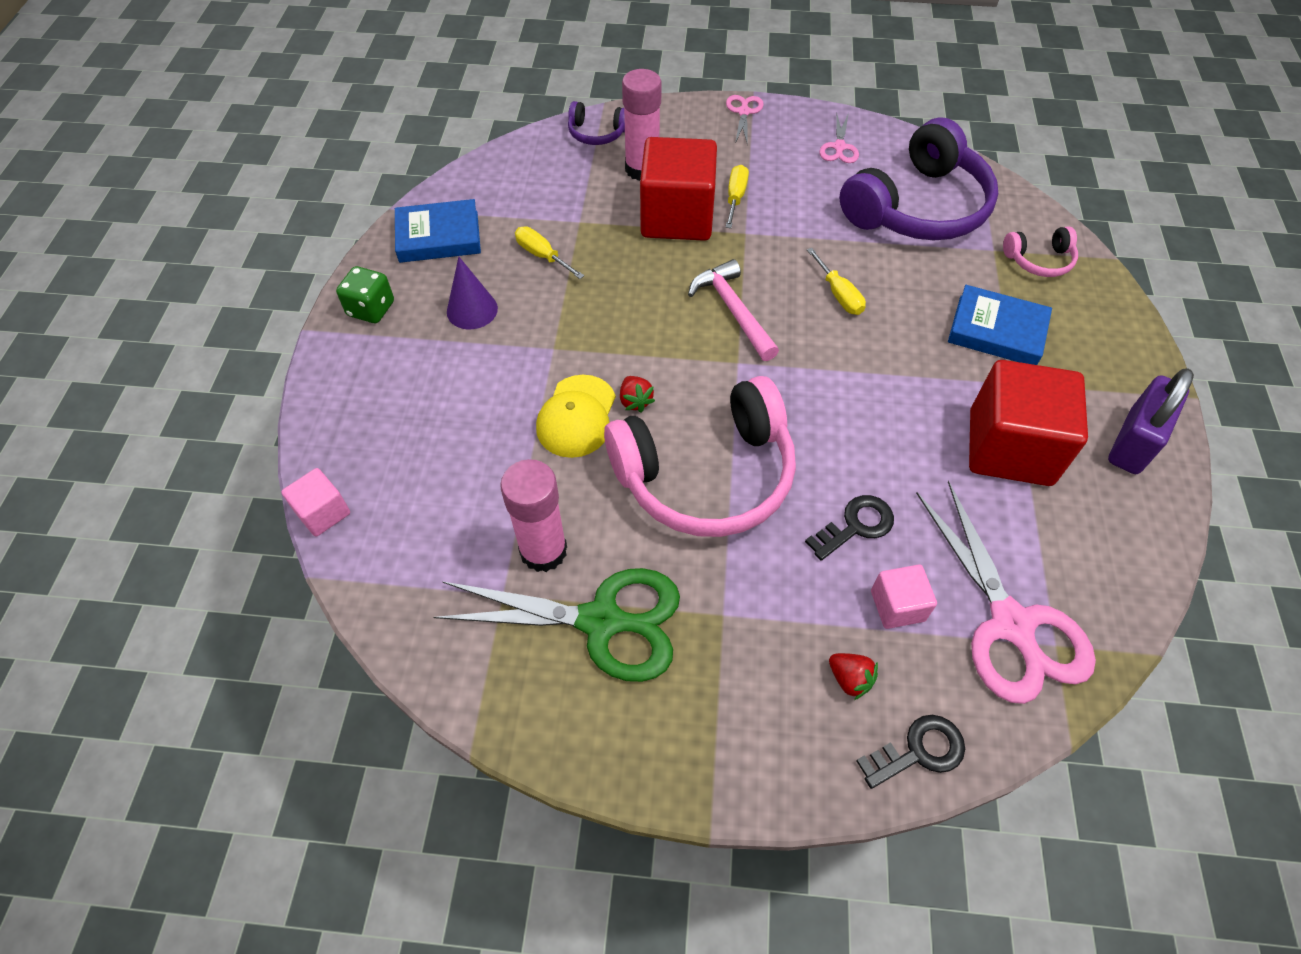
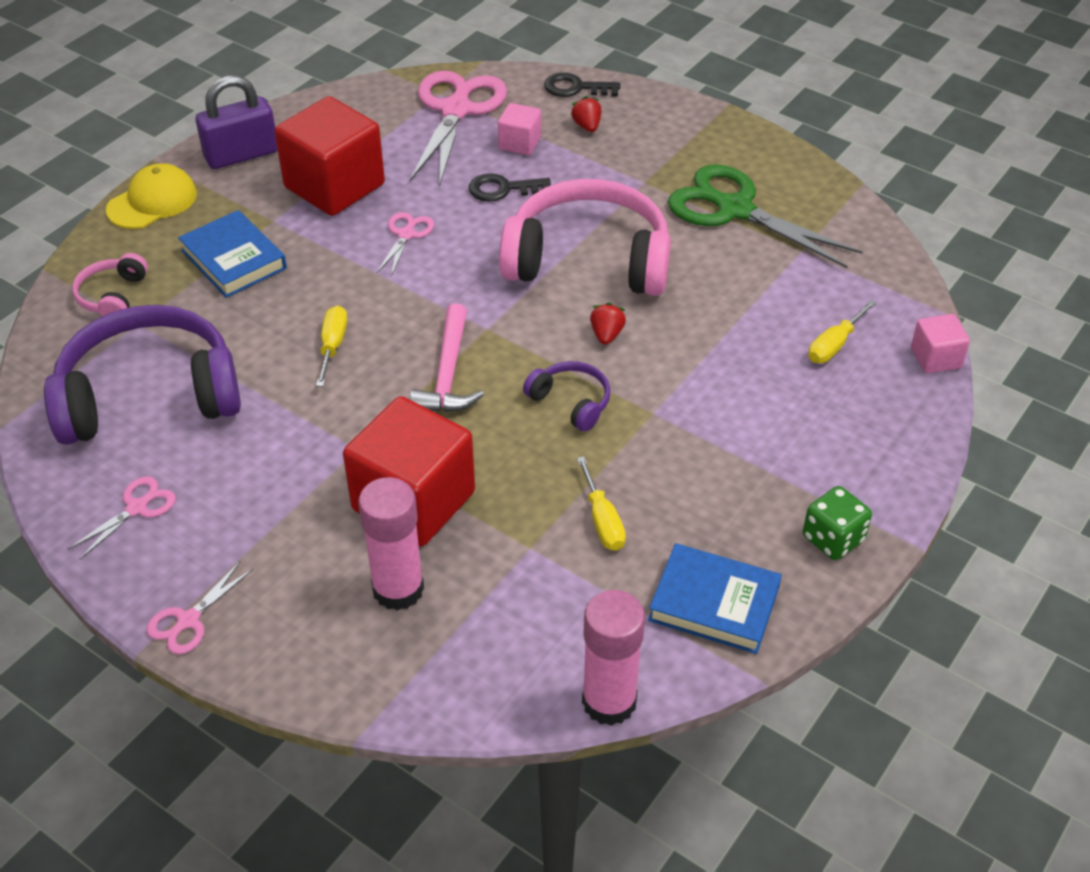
camera: 150 degrees left, 10 degrees down
(472, 310) = (717, 489): purple cone -> none
(543, 551) = (755, 263): pink glue stick -> pink glue stick (609, 701)
(576, 416) = (669, 343): yellow cap -> yellow cap (152, 202)
(597, 133) = (410, 680): purple headphones -> purple headphones (571, 402)
(735, 197) = (325, 496): yellow screwdriver -> yellow screwdriver (834, 345)
(890, 423) = (406, 235): none -> pink scissors
(1039, 260) = (112, 296): pink headphones -> pink headphones turned 105 degrees counterclockwise

